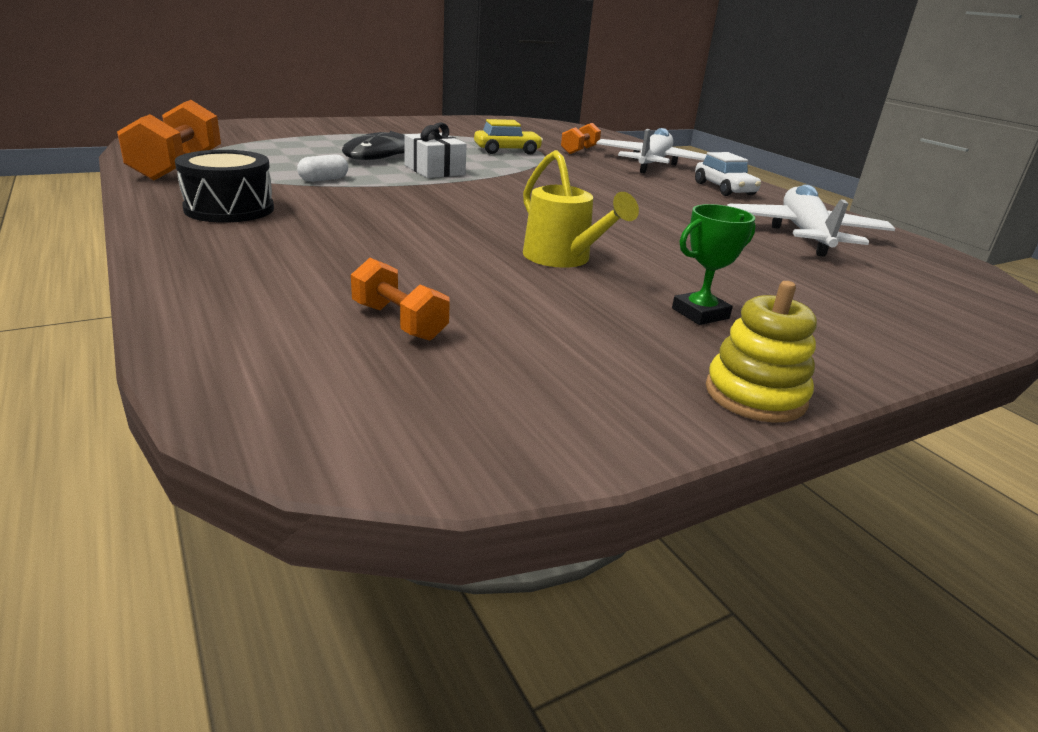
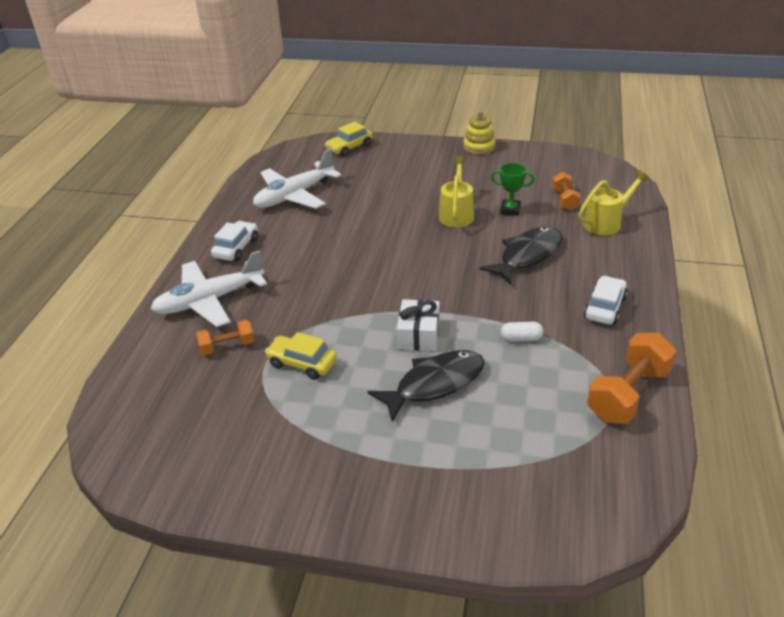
camera: 135 degrees left, 10 degrees up
(229, 209) = (604, 308): black drum -> white car
(274, 301) = (606, 222): none -> yellow watering can
(386, 234) = (527, 256): none -> black fish
(700, 313) = (445, 172): green trophy -> green trophy (510, 210)
(940, 313) = (349, 147): none -> yellow car

